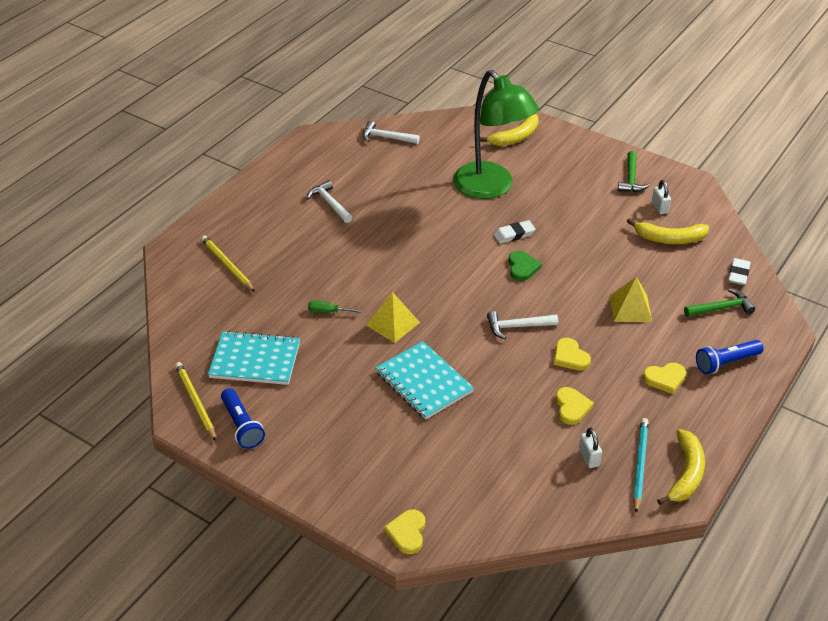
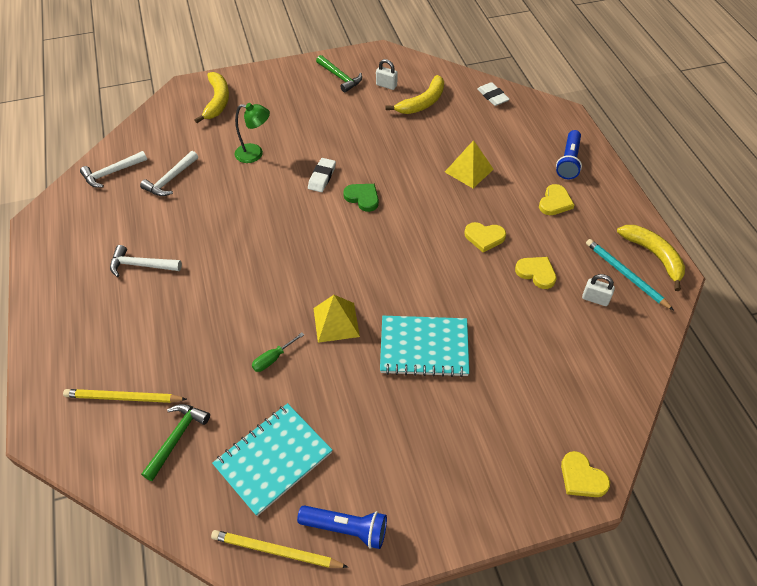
camera: 50 degrees left, 10 degrees up
(491, 188) = (255, 154): green lamp -> green lamp, size x0.46
(517, 327) = (422, 245): white hammer -> white hammer (170, 179)
(721, 308) = (516, 127): green hammer -> green hammer (177, 438)

